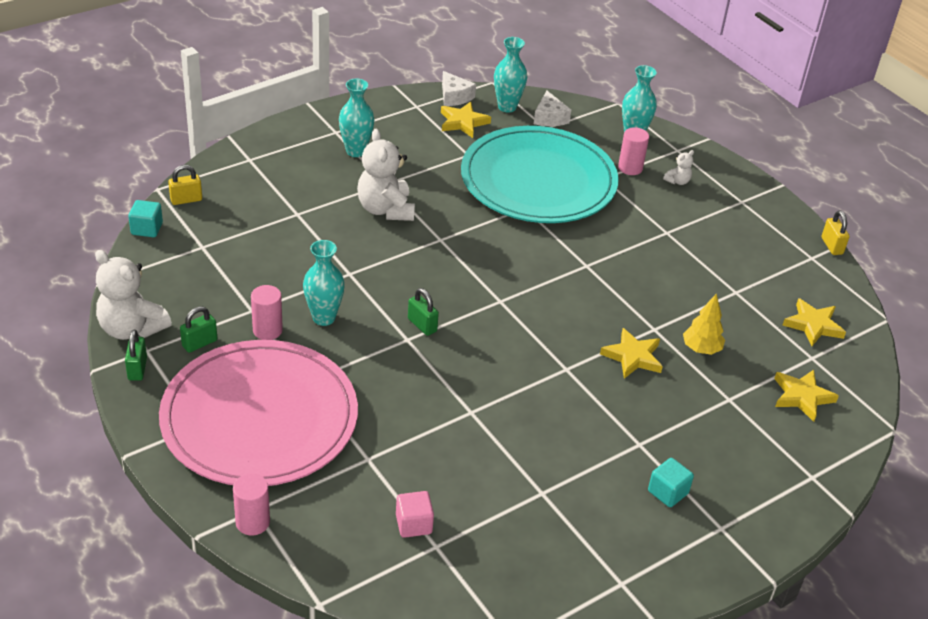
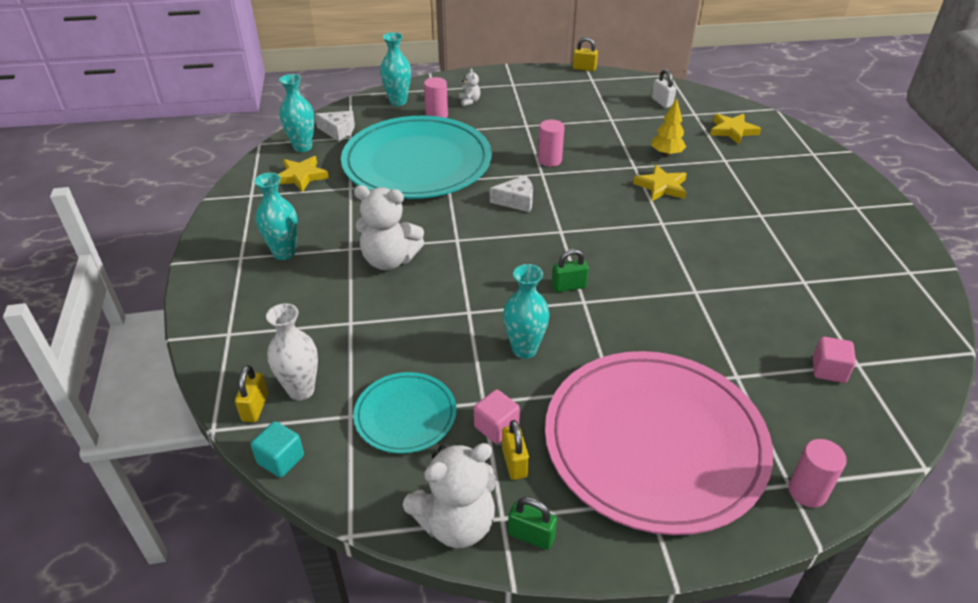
camera: 60 degrees left, 0 degrees up
(199, 343) = (514, 463): green padlock -> yellow padlock
(214, 215) = (301, 390): none -> white vase
(217, 274) = (405, 415): none -> turquoise plate
(230, 324) = (496, 427): none -> pink cube
(267, 330) = (522, 398): pink cylinder -> pink cylinder (549, 160)
(454, 96) = (259, 170): white cheese -> white cheese (516, 201)
(668, 492) = (816, 219): turquoise cube -> none
(813, 325) = (662, 102): yellow star -> white padlock

